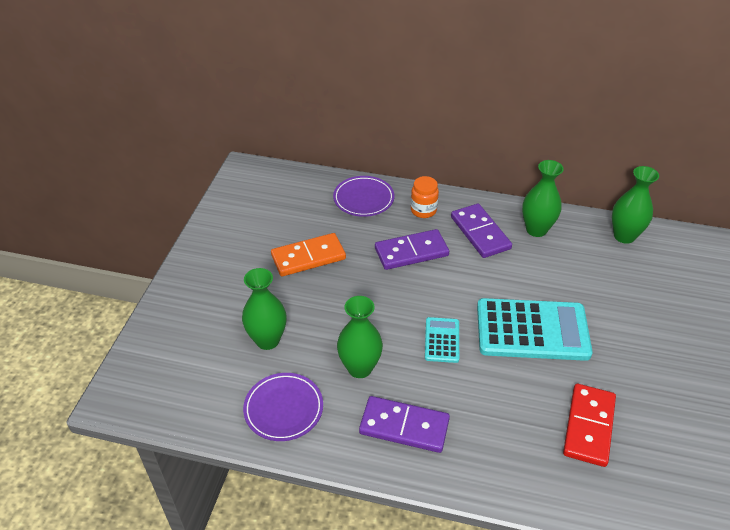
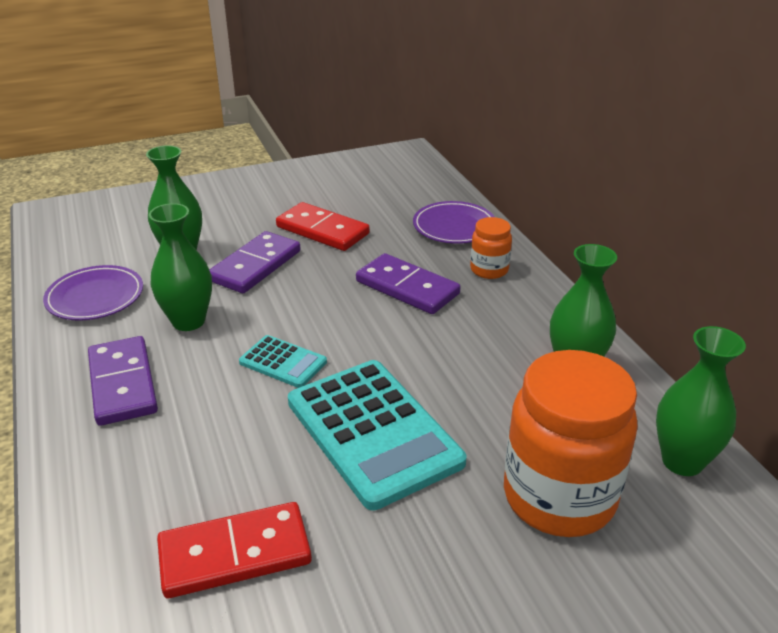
camera: 55 degrees right, 10 degrees down
(308, 257) = (322, 230): orange domino -> red domino
(442, 340) = (283, 362): turquoise calculator -> turquoise calculator turned 60 degrees clockwise
(480, 233) = (505, 324): purple domino -> purple domino (255, 266)
(621, 288) = (559, 497): none -> orange jar

